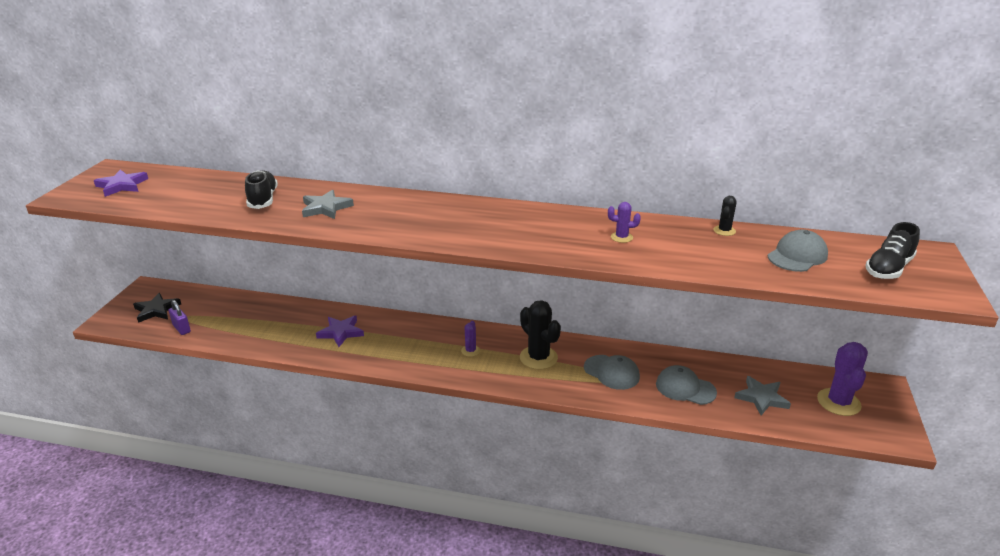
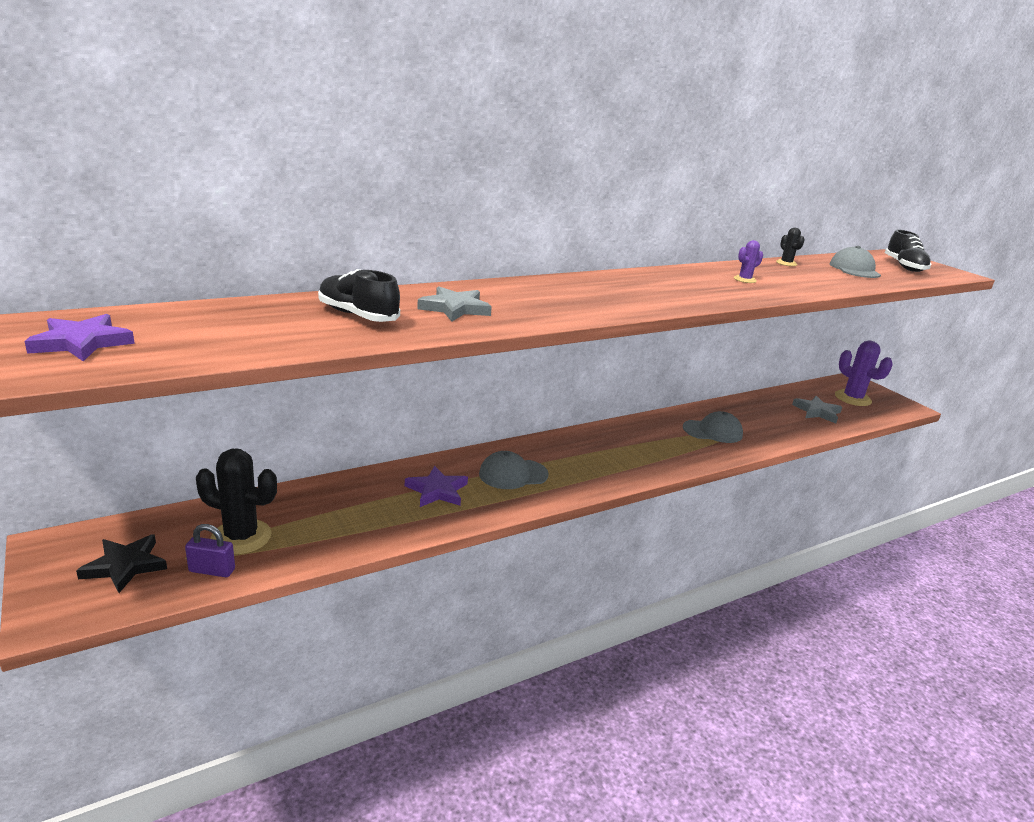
camera: 45 degrees left, 5 degrees down
(470, 351) = (587, 457): purple cactus -> none
(538, 358) = (647, 441): black cactus -> black cactus (241, 537)
(685, 388) = (771, 423): grey cap -> grey cap (513, 474)

